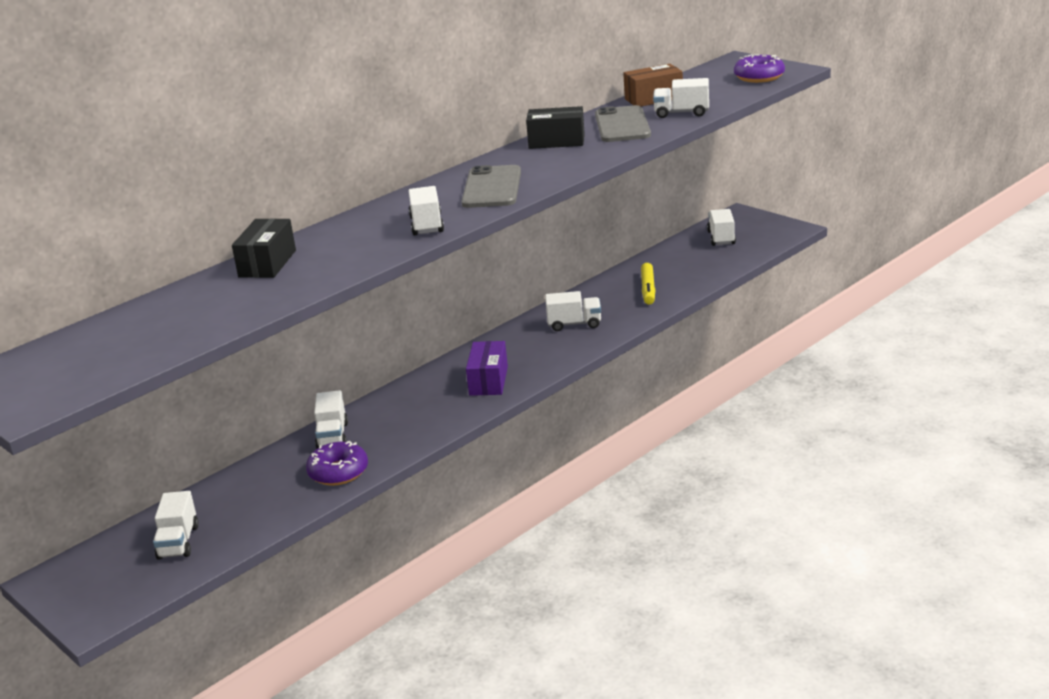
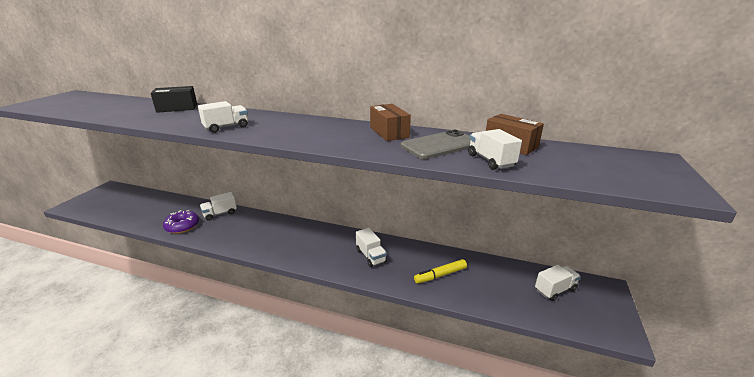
camera: 60 degrees right, 0 degrees up
(178, 542) = (127, 205): white truck -> none
(488, 381) = (286, 244): purple box -> none
(492, 188) = (293, 131): grey phone -> none
(556, 141) = (389, 132): black box -> brown box
(759, 77) = (631, 177): purple donut -> none

